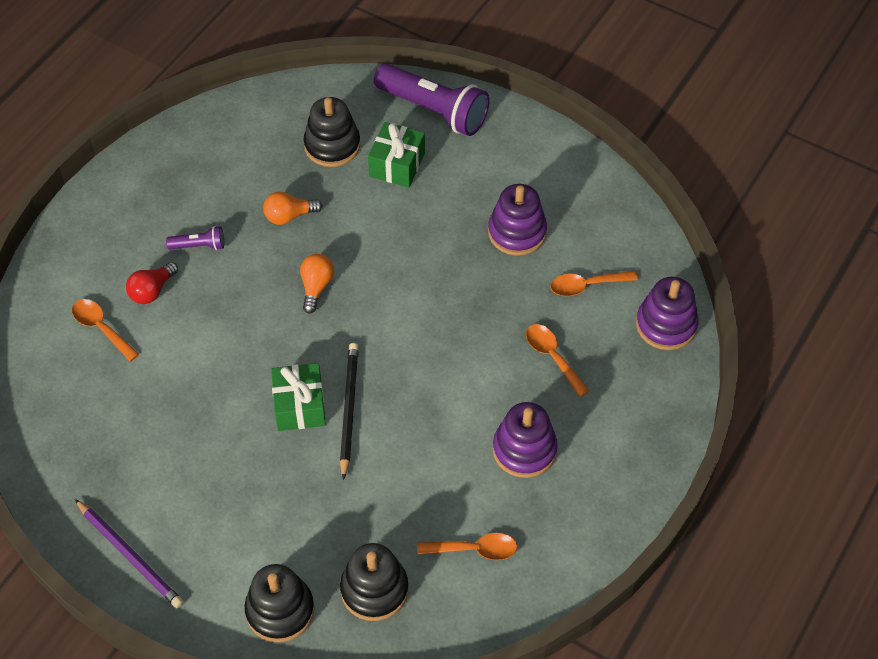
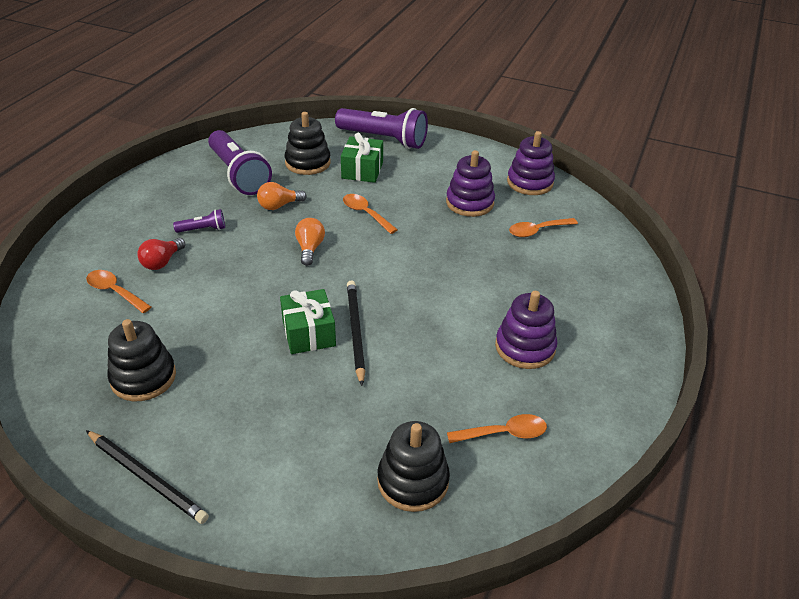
camera: 10 degrees left, 15 degrees down
(130, 555) = (147, 478): purple pencil -> black pencil
(247, 159) = (239, 174): none -> purple flashlight
(280, 610) = (316, 513): black stacking toy -> black stacking toy (143, 377)
(552, 357) = (526, 279): orange spoon -> orange spoon (365, 213)
(666, 325) = (612, 250): purple stacking toy -> purple stacking toy (530, 182)

